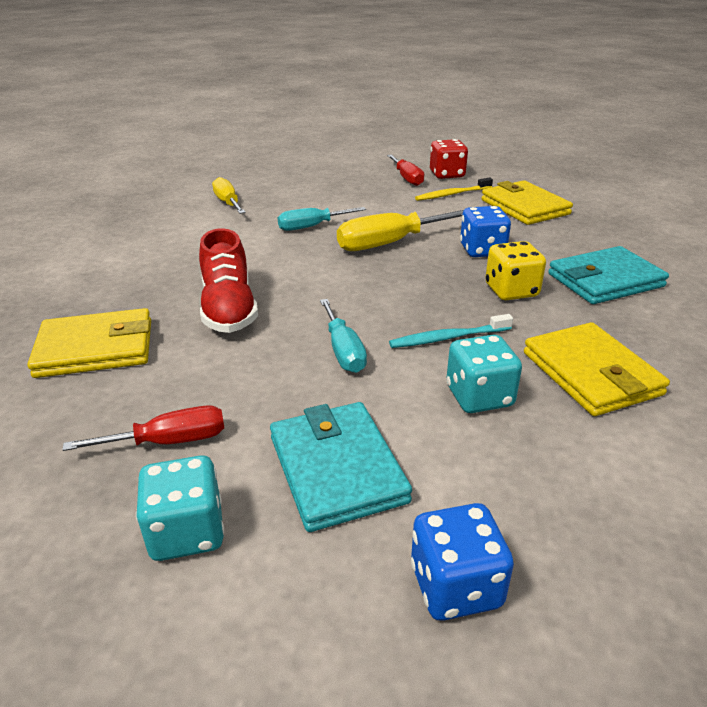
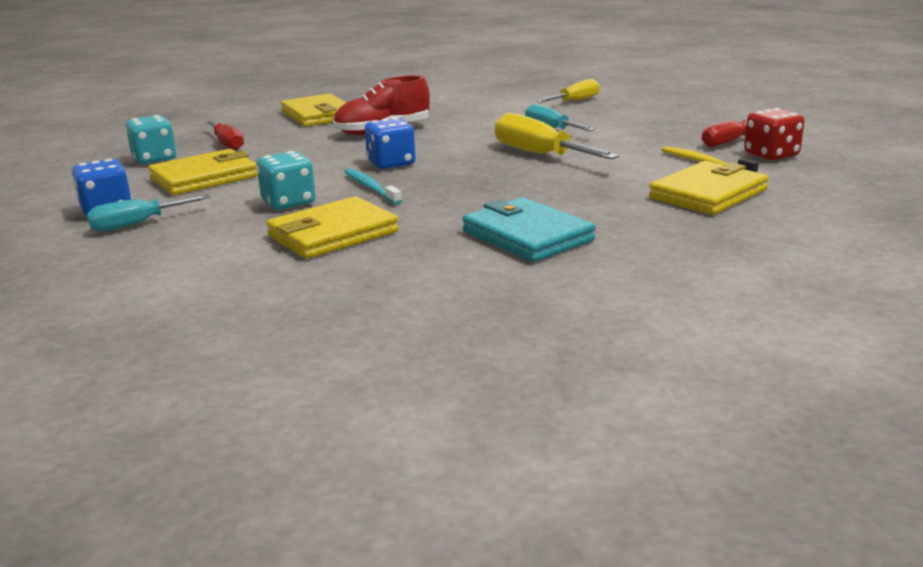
camera: 75 degrees right, 10 degrees down
(337, 469) = (204, 178): turquoise wallet -> yellow wallet
(343, 351) = (338, 163): turquoise screwdriver -> turquoise screwdriver (137, 224)
(482, 250) = (557, 185): blue dice -> blue dice (391, 163)
(511, 291) = (472, 201): yellow dice -> none

